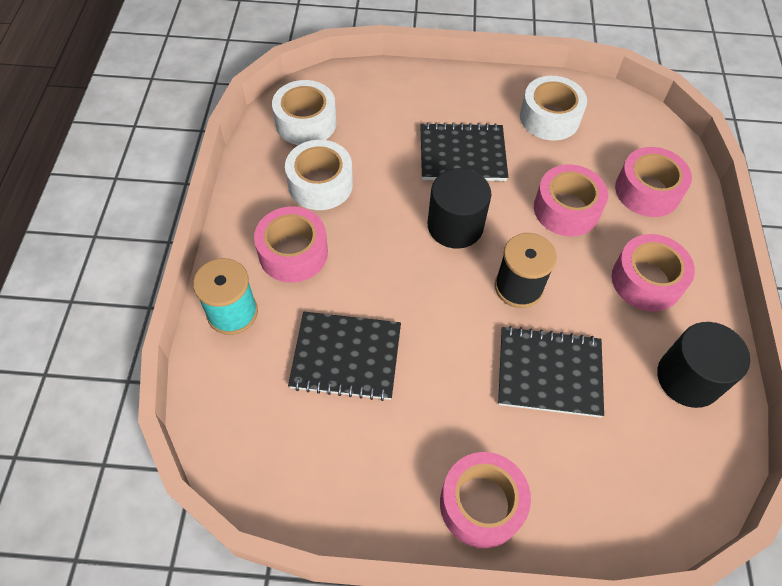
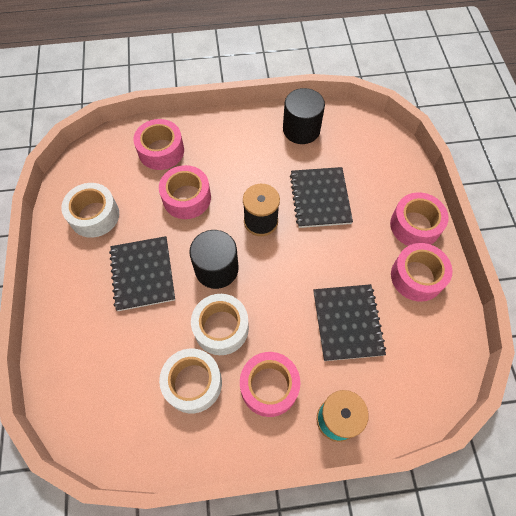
camera: 100 degrees left, 5 degrees up
(306, 122) = (120, 417): white tape -> white tape (221, 328)
(646, 280) = (237, 150): pink tape -> pink tape (417, 276)

